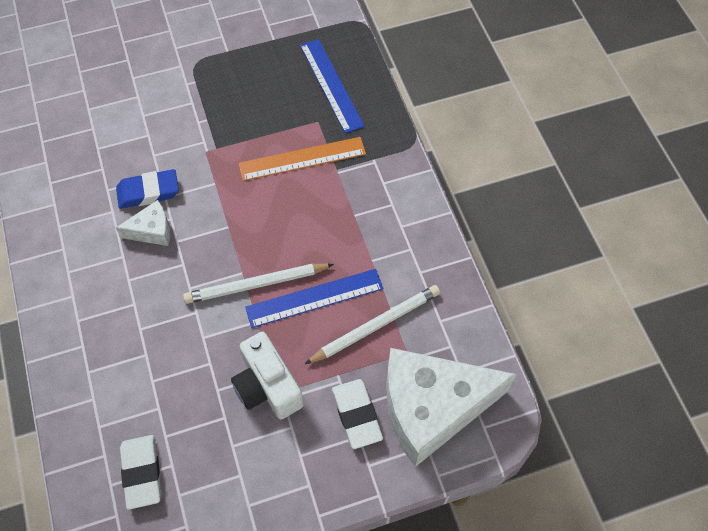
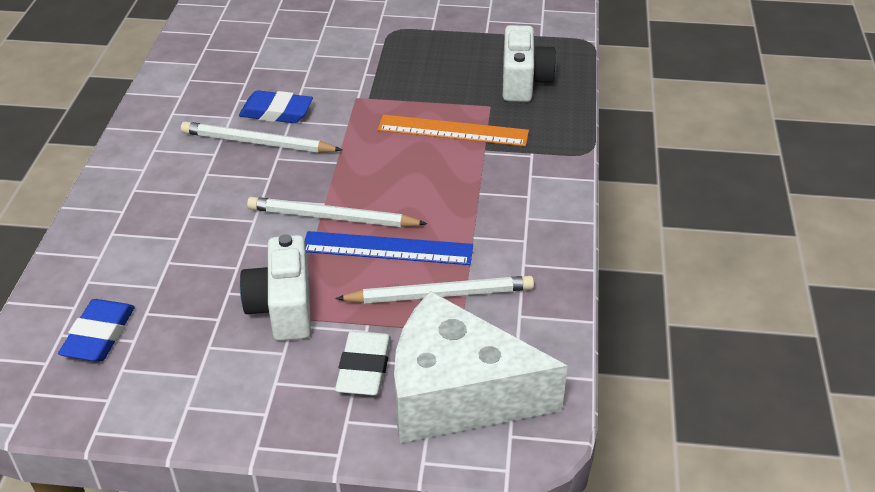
camera: 25 degrees right, 20 degrees down
(142, 473) = (99, 335): white eraser -> blue eraser
(152, 231) = (258, 142): white cheese -> white pencil
(331, 85) = (523, 82): blue ruler -> white camera

